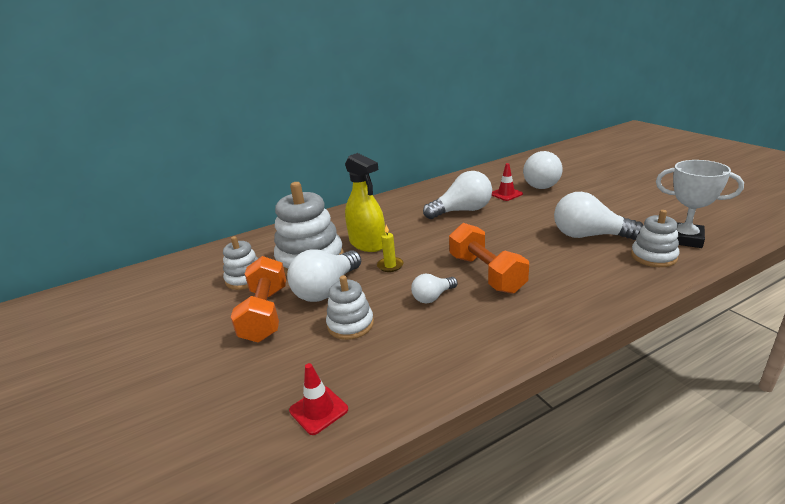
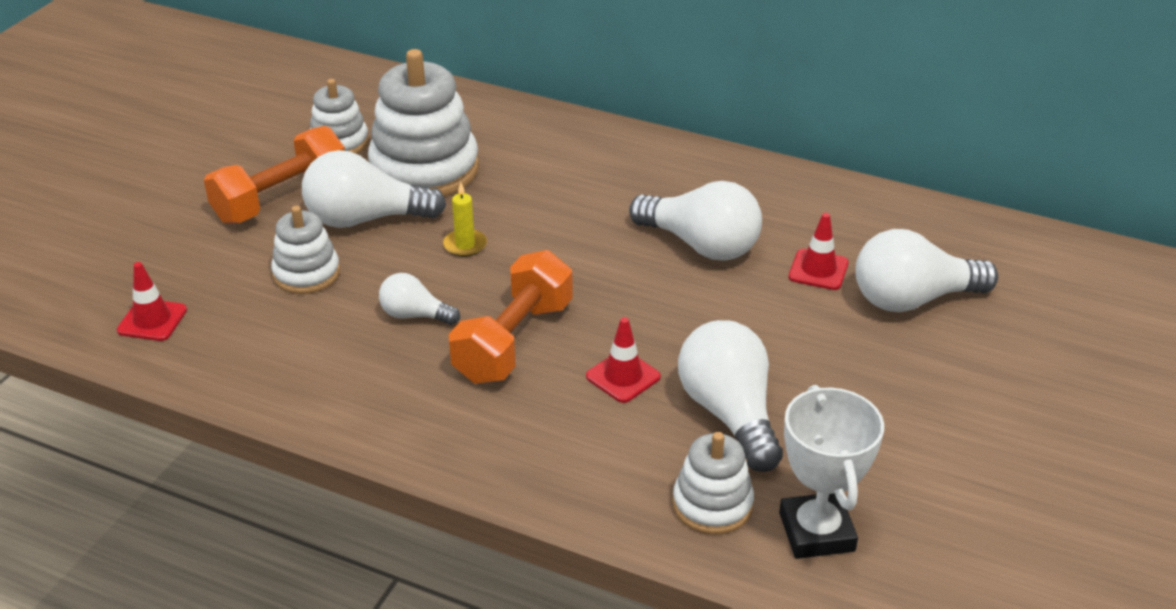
camera: 50 degrees right, 10 degrees up
(367, 243) = (510, 197): yellow spray bottle -> none
(541, 253) = (623, 377): none -> red traffic cone

